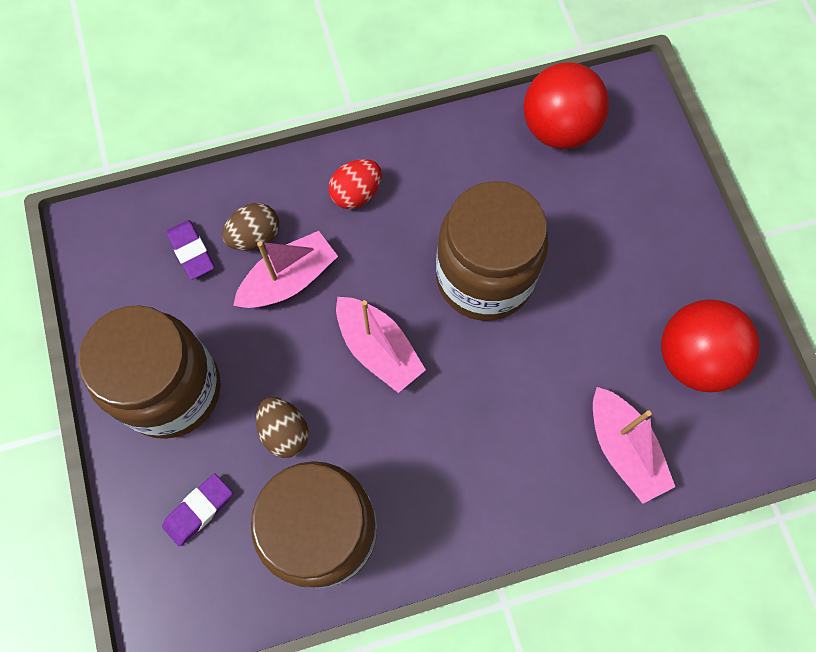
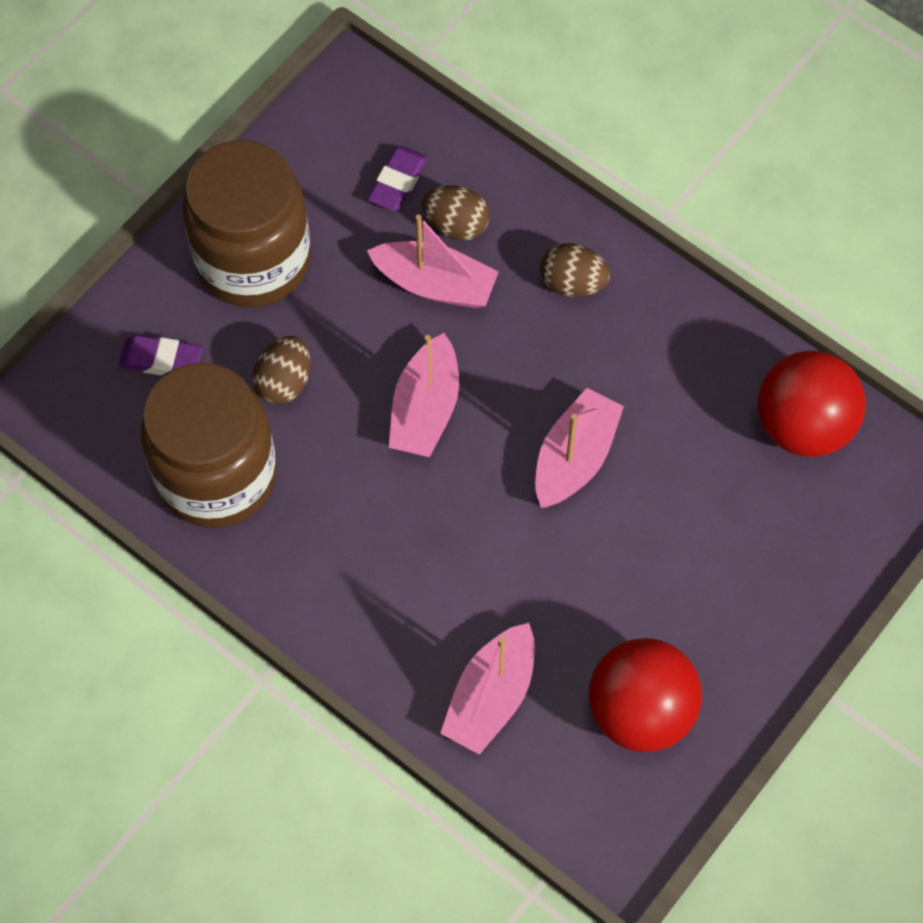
camera: 55 degrees right, 5 degrees down
(356, 193) = (573, 283): red egg -> brown egg
(484, 277) = (575, 457): brown jar -> pink boat

